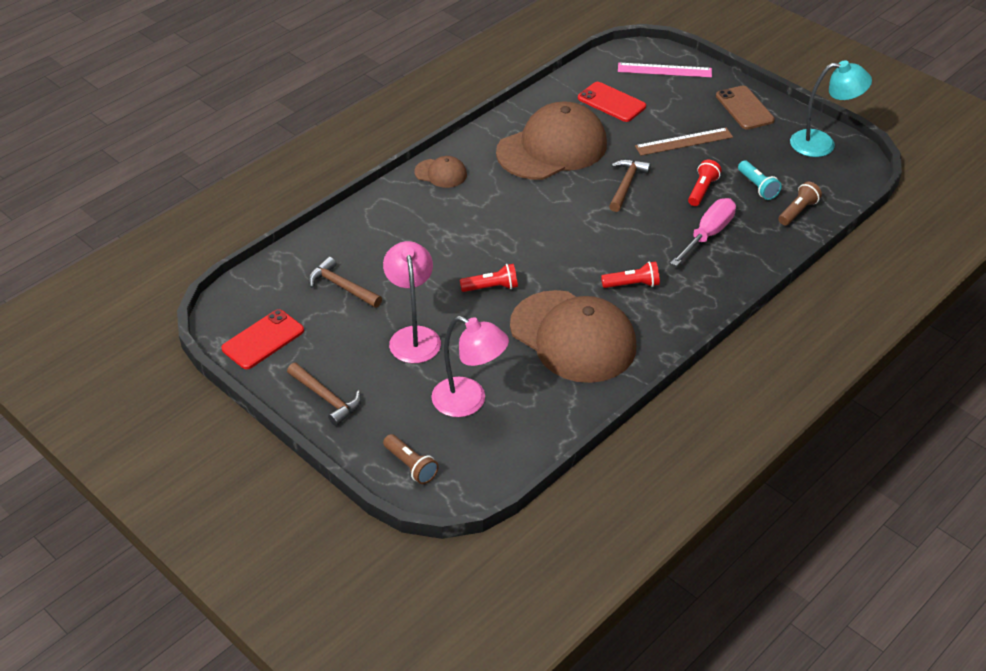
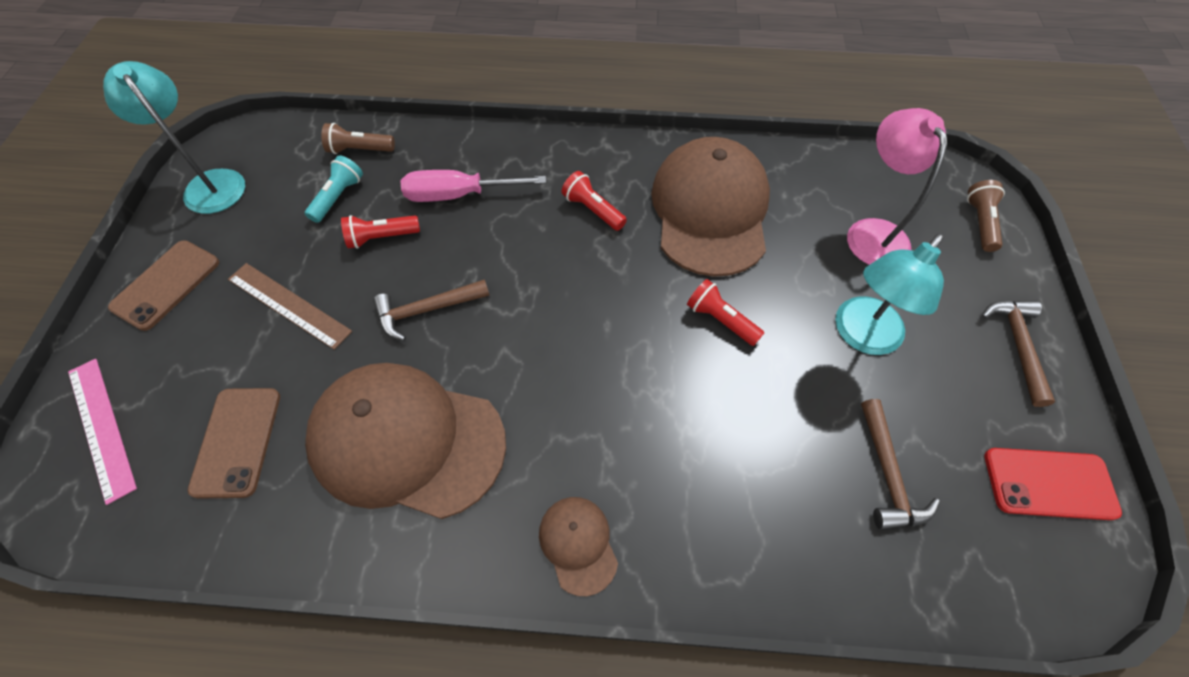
camera: 130 degrees left, 15 degrees up
(413, 336) = (861, 336): pink lamp -> turquoise lamp
(611, 102) = (237, 441): red phone -> brown phone

